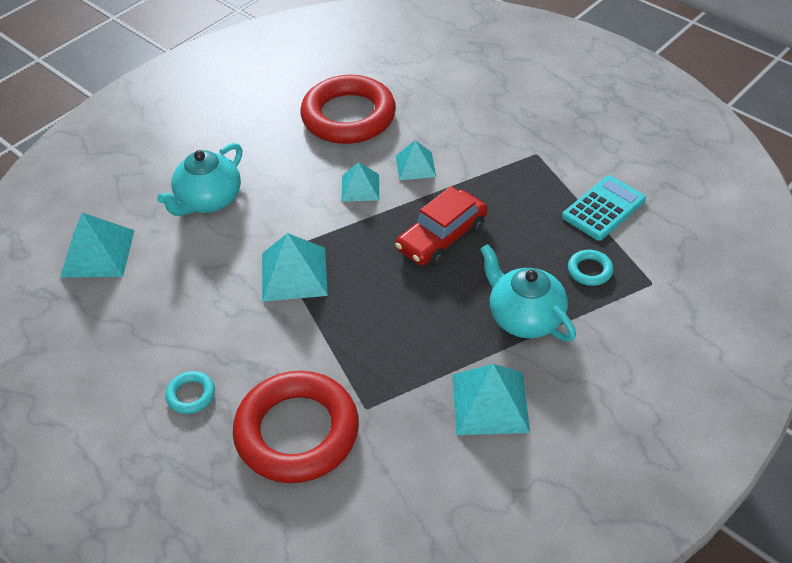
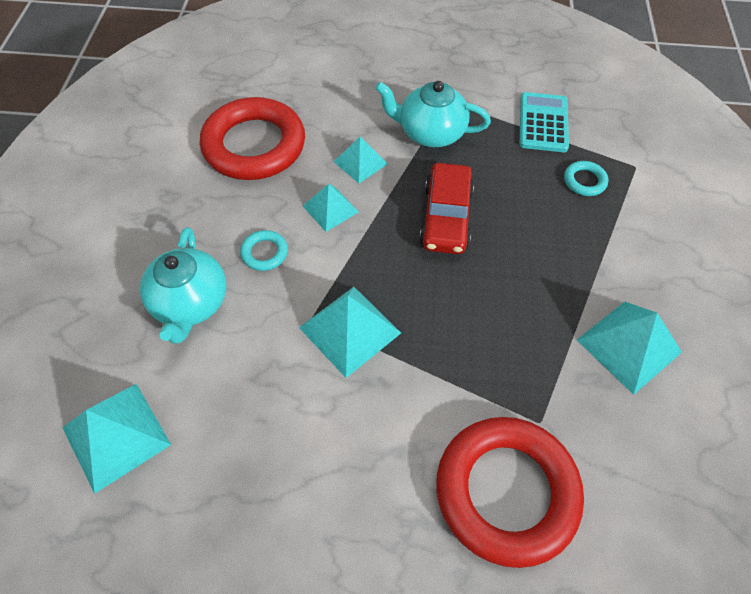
camera: 40 degrees left, 10 degrees up
(191, 395) = (370, 528): turquoise ring -> turquoise ring (264, 253)
(524, 317) = (578, 251): turquoise teapot -> turquoise teapot (430, 133)

